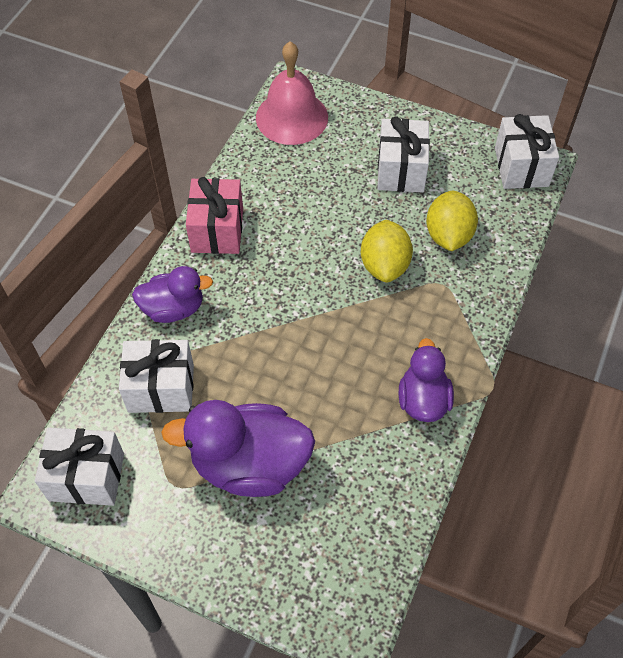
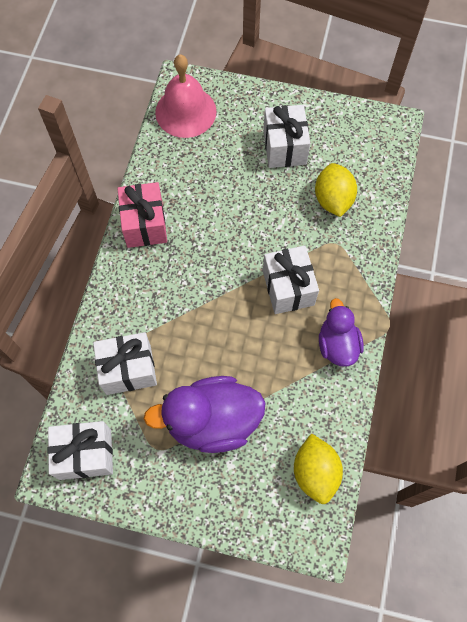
camera: 10 degrees left, 10 degrees up
(173, 308) = (123, 299): purple duck -> none
(384, 265) = (286, 234): yellow lemon -> yellow lemon (315, 472)
(521, 167) = (381, 129): white gift -> white gift (288, 288)

